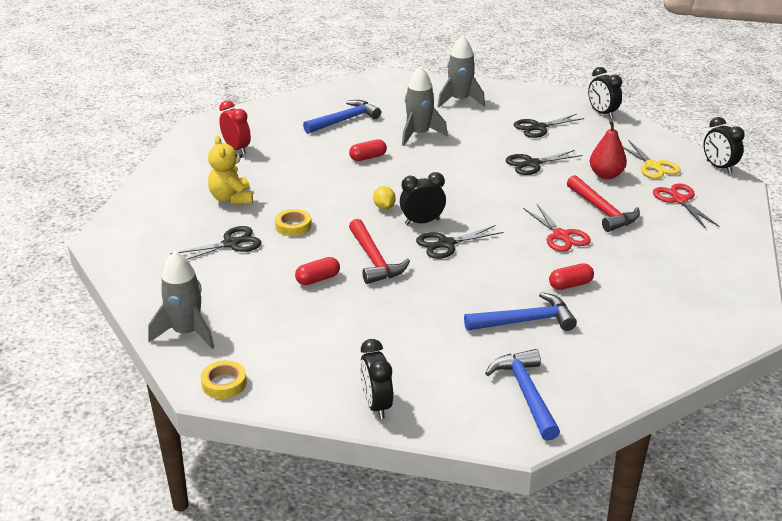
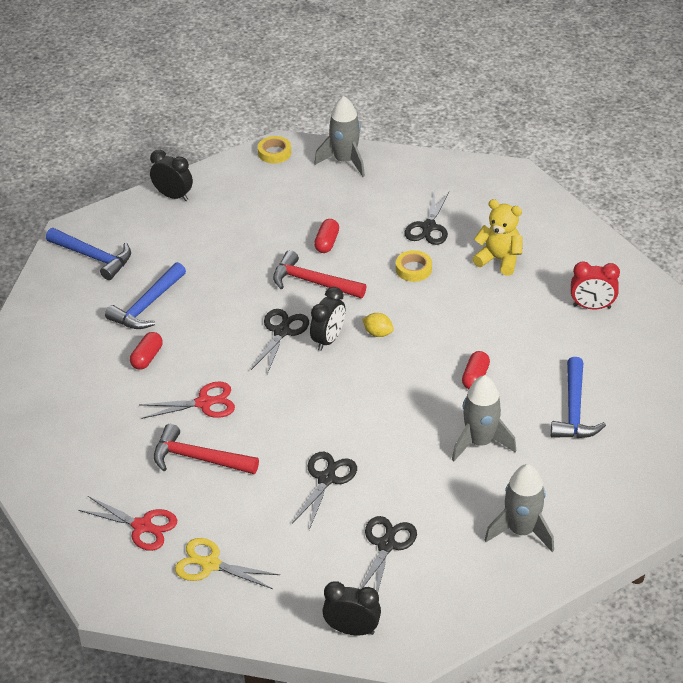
camera: 135 degrees right, 10 degrees up
(561, 235) = (204, 403): red scissors -> red scissors turned 150 degrees clockwise
(606, 175) = (242, 514): red pear -> none
(718, 167) = (143, 615): black clock -> none

